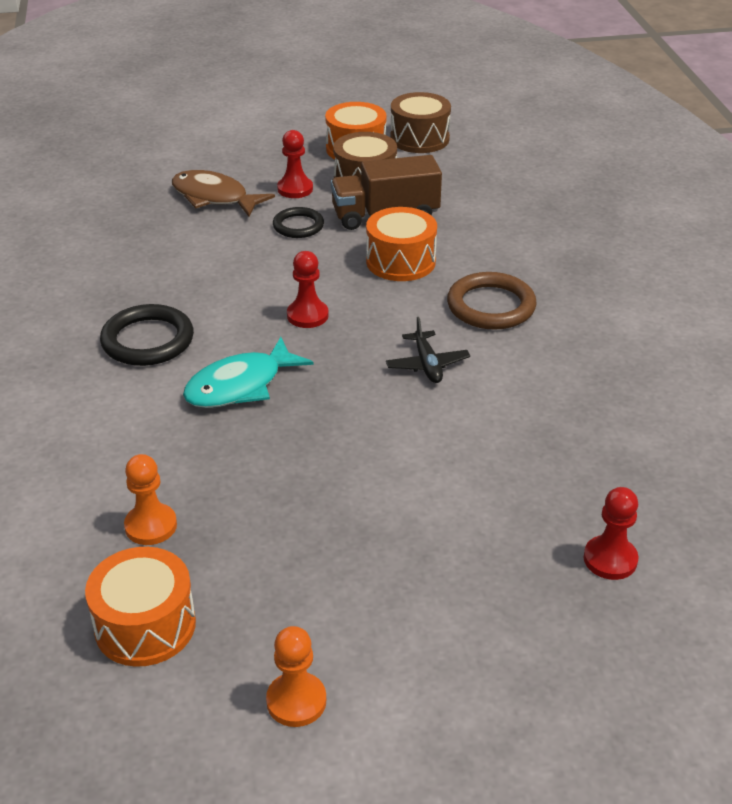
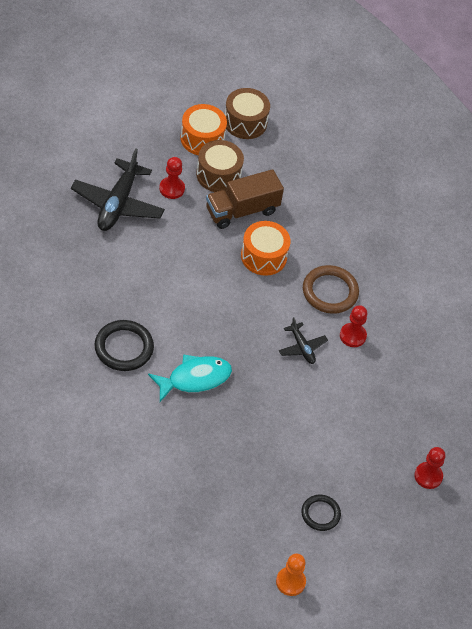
camera: 20 degrees left, 15 degrees up
(145, 625) = (200, 551): orange drum -> none
(151, 526) = (180, 488): orange pawn -> none
(214, 197) = (117, 204): brown fish -> black plane
(240, 385) = (194, 379): turquoise fish -> turquoise fish turned 150 degrees counterclockwise
(298, 226) = (186, 228): black ring -> black ring (320, 514)
(307, 315) = (217, 314): red pawn -> red pawn (352, 336)

